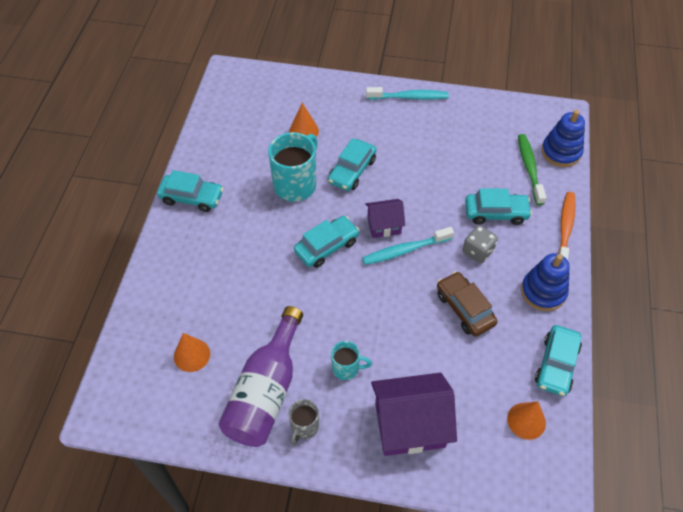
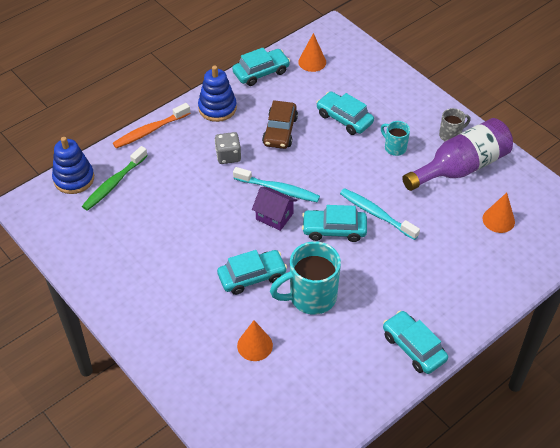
camera: 140 degrees left, 5 degrees down
(409, 97) = (124, 311): turquoise toothbrush -> turquoise toothbrush (376, 214)
(409, 425) = (383, 99): purple house -> none
(496, 213) = (182, 171): turquoise car -> turquoise car (344, 118)

